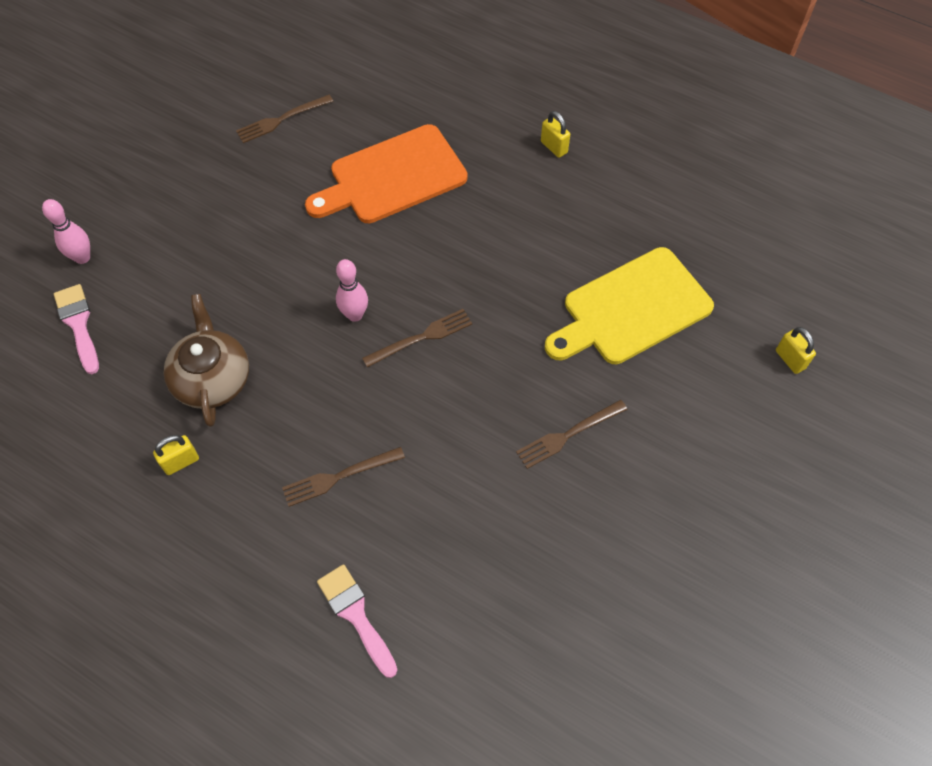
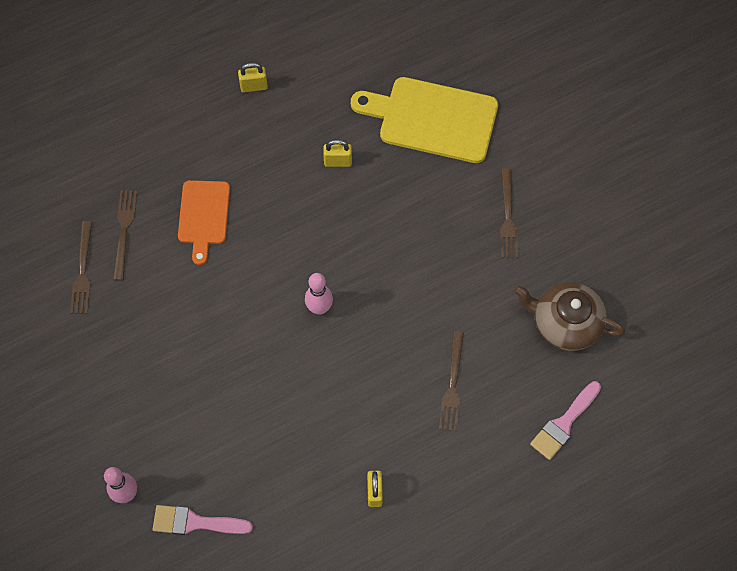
camera: 60 degrees left, 5 degrees up
(212, 378) = (313, 438): brown teapot -> brown teapot (565, 323)
(356, 615) = (564, 423): pink brush -> pink brush turned 45 degrees counterclockwise
(392, 176) = (203, 216): orange cutting board -> orange cutting board, size x0.61
(421, 337) = (369, 271): brown fork -> brown fork (124, 231)
(632, 308) = (432, 119): yellow cutting board -> yellow cutting board turned 105 degrees clockwise
(790, 359) = (533, 47): yellow padlock -> yellow padlock (338, 162)

